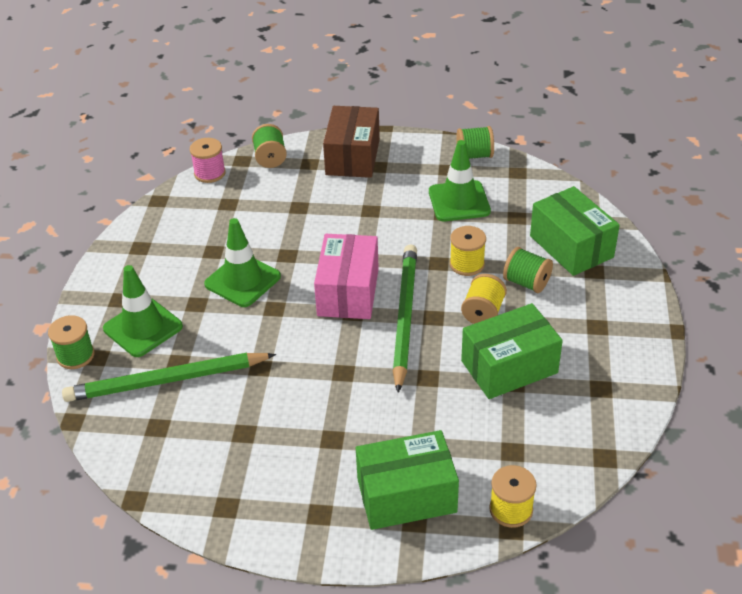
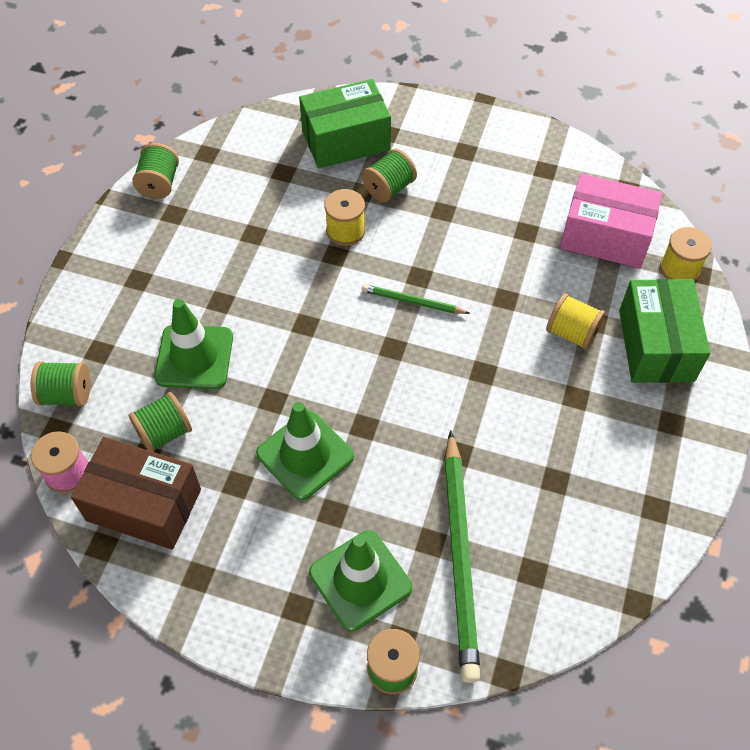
camera: 80 degrees left, 15 degrees up
(248, 208) = (164, 432): none -> green spool
(348, 292) = (358, 347): pink box -> pink box (605, 236)
(352, 157) = (107, 302): brown box -> brown box (144, 505)
(404, 317) = (413, 302): green pencil -> green pencil, size x0.49
(459, 201) = (237, 215): green traffic cone -> green traffic cone (194, 357)
(483, 312) = (423, 233): yellow spool -> yellow spool (571, 333)
(509, 367) = (505, 230): green box -> none

